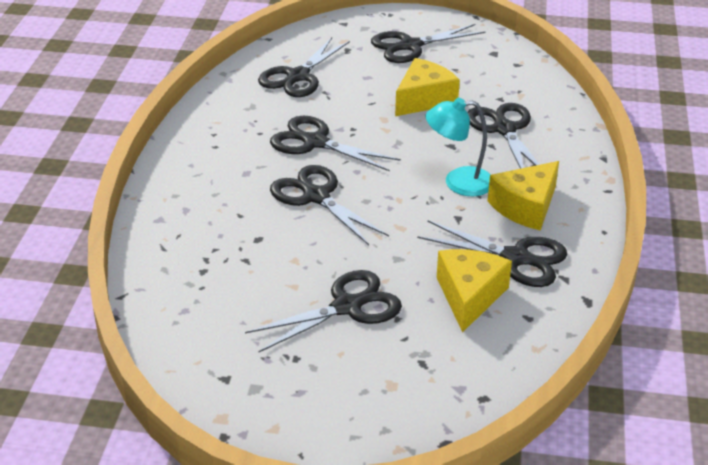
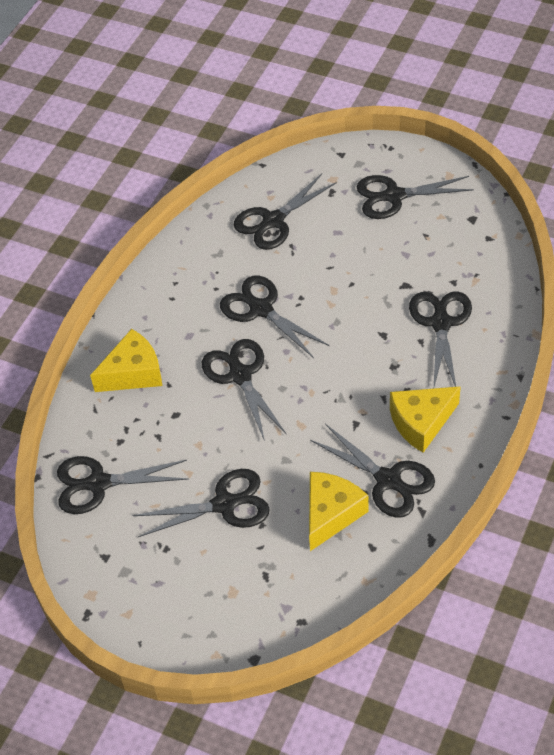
camera: 20 degrees right, 15 degrees up
(192, 312) = (98, 483): none -> black scissors
(424, 99) = (380, 271): yellow cheese -> yellow cheese (133, 373)
(458, 182) = (372, 381): turquoise lamp -> none

